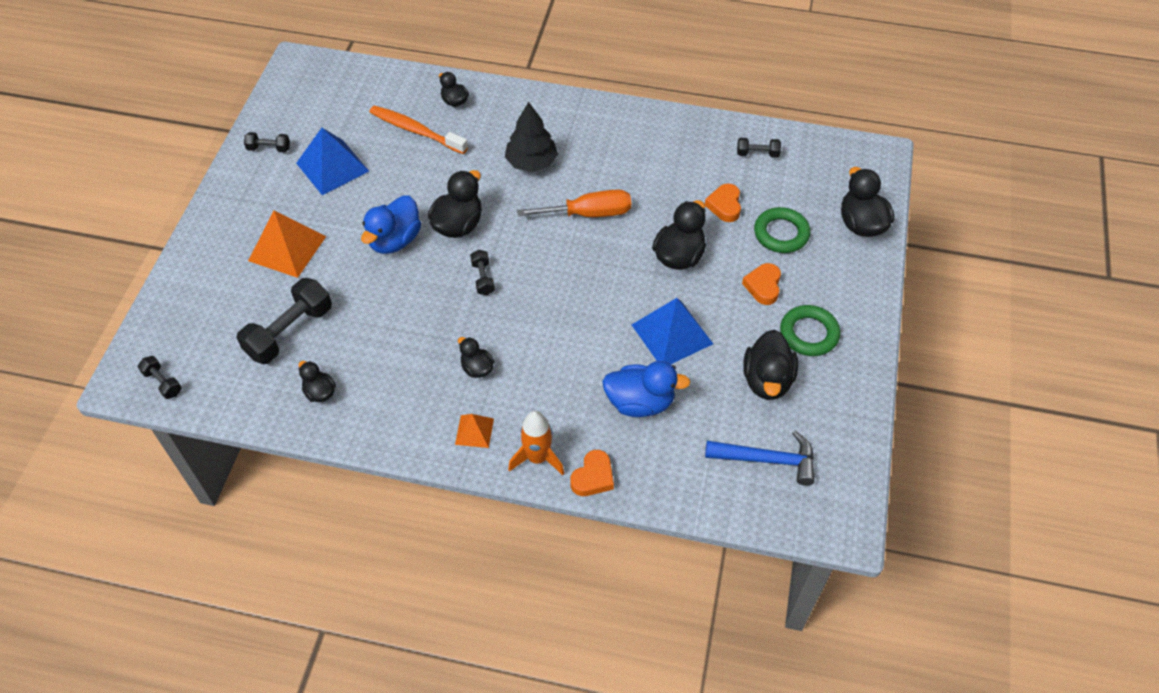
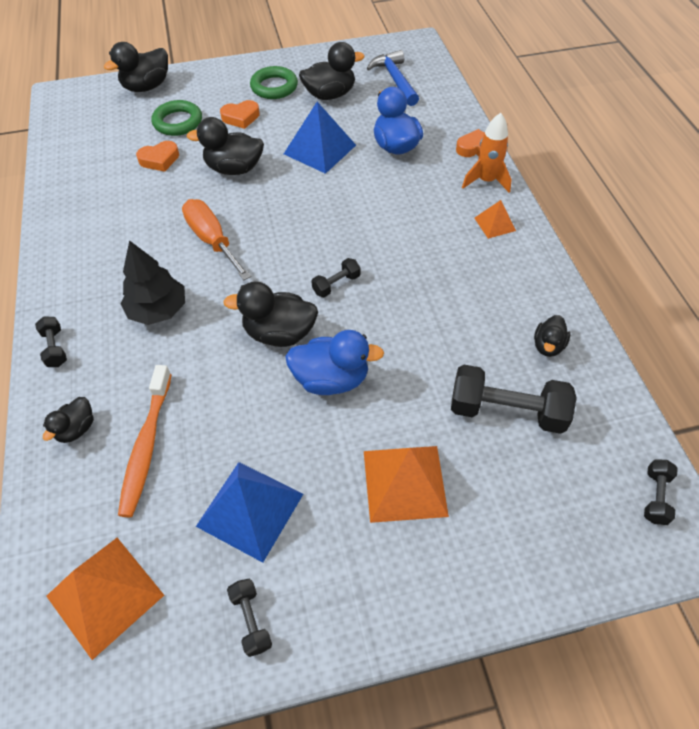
camera: 115 degrees left, 0 degrees up
(333, 94) = (105, 595): none -> orange pyramid
(477, 368) = (436, 247): black duck -> none
(757, 154) = (83, 158): black dumbbell -> black dumbbell (55, 348)

